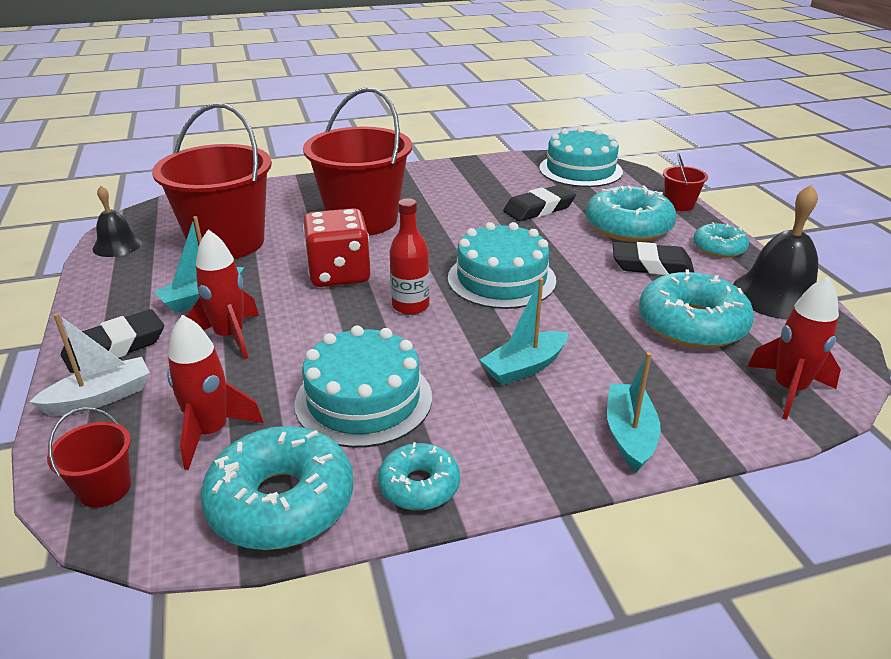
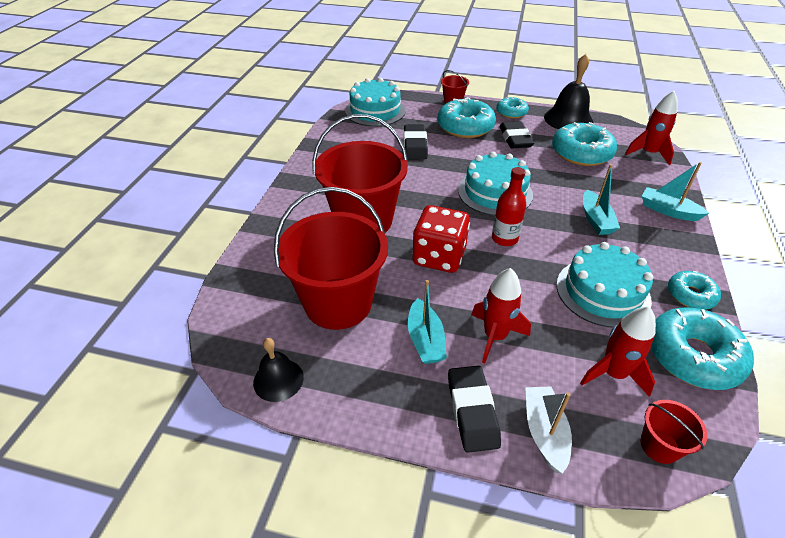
camera: 60 degrees left, 10 degrees up
(651, 265) = (515, 139): black eraser -> black eraser turned 45 degrees counterclockwise

